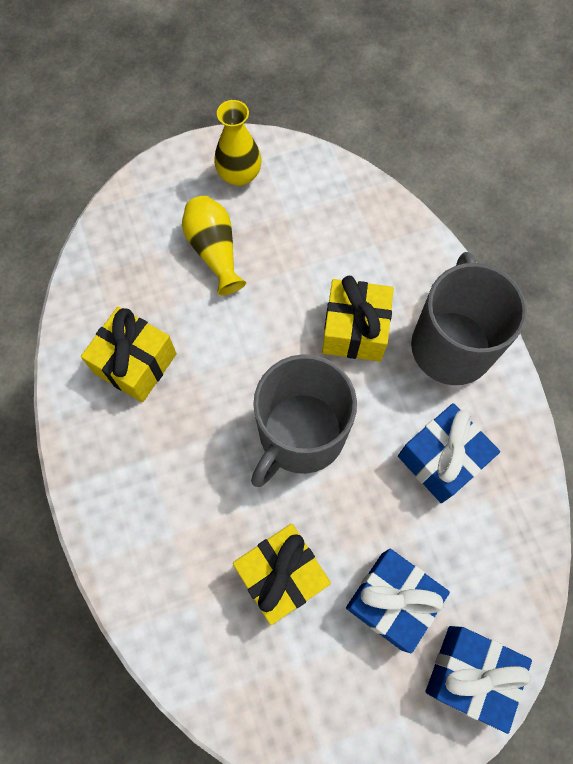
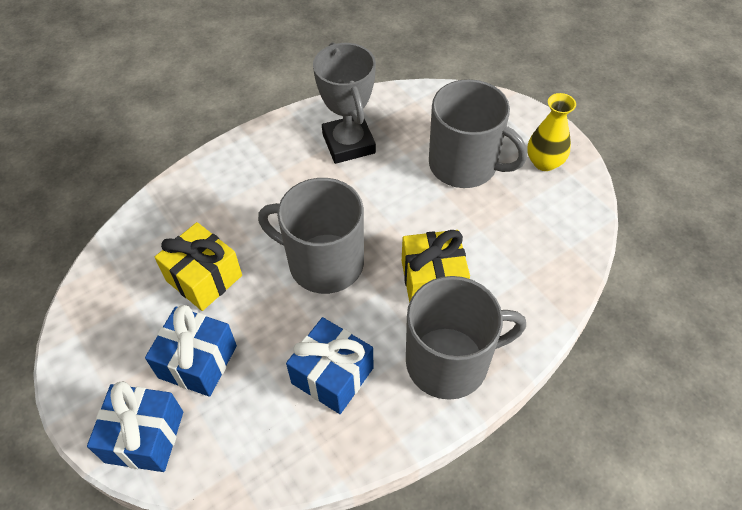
camera: 75 degrees right, 15 degrees down
(135, 363) = (348, 143): yellow gift -> grey trophy
(214, 251) = (464, 165): yellow vase -> grey mug

